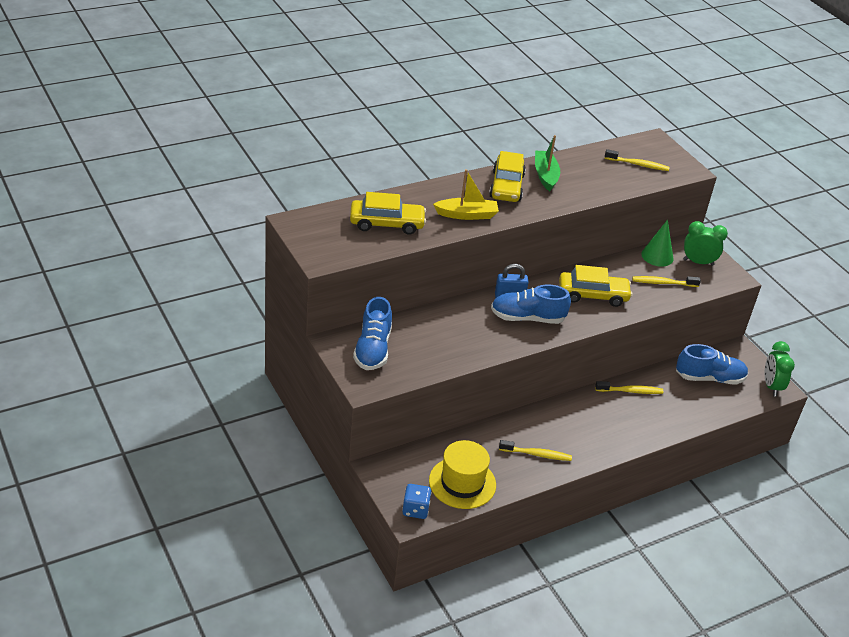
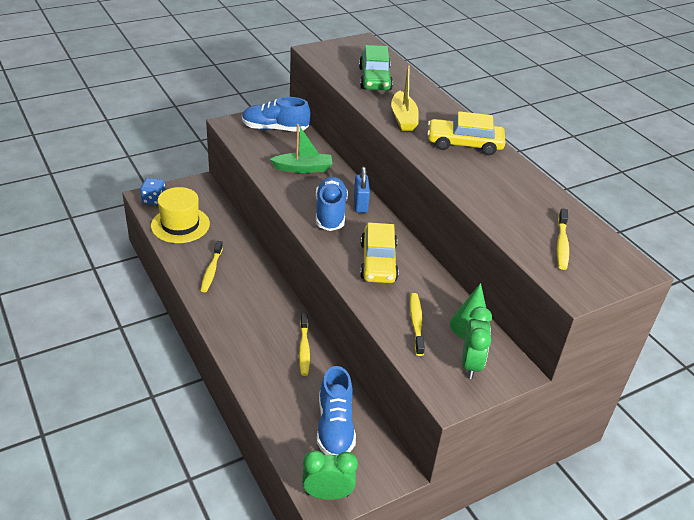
camera: 90 degrees right, 0 degrees up
(387, 223) = (374, 79): yellow car -> green car
(545, 175) = (498, 170): green boat -> green boat (303, 168)

